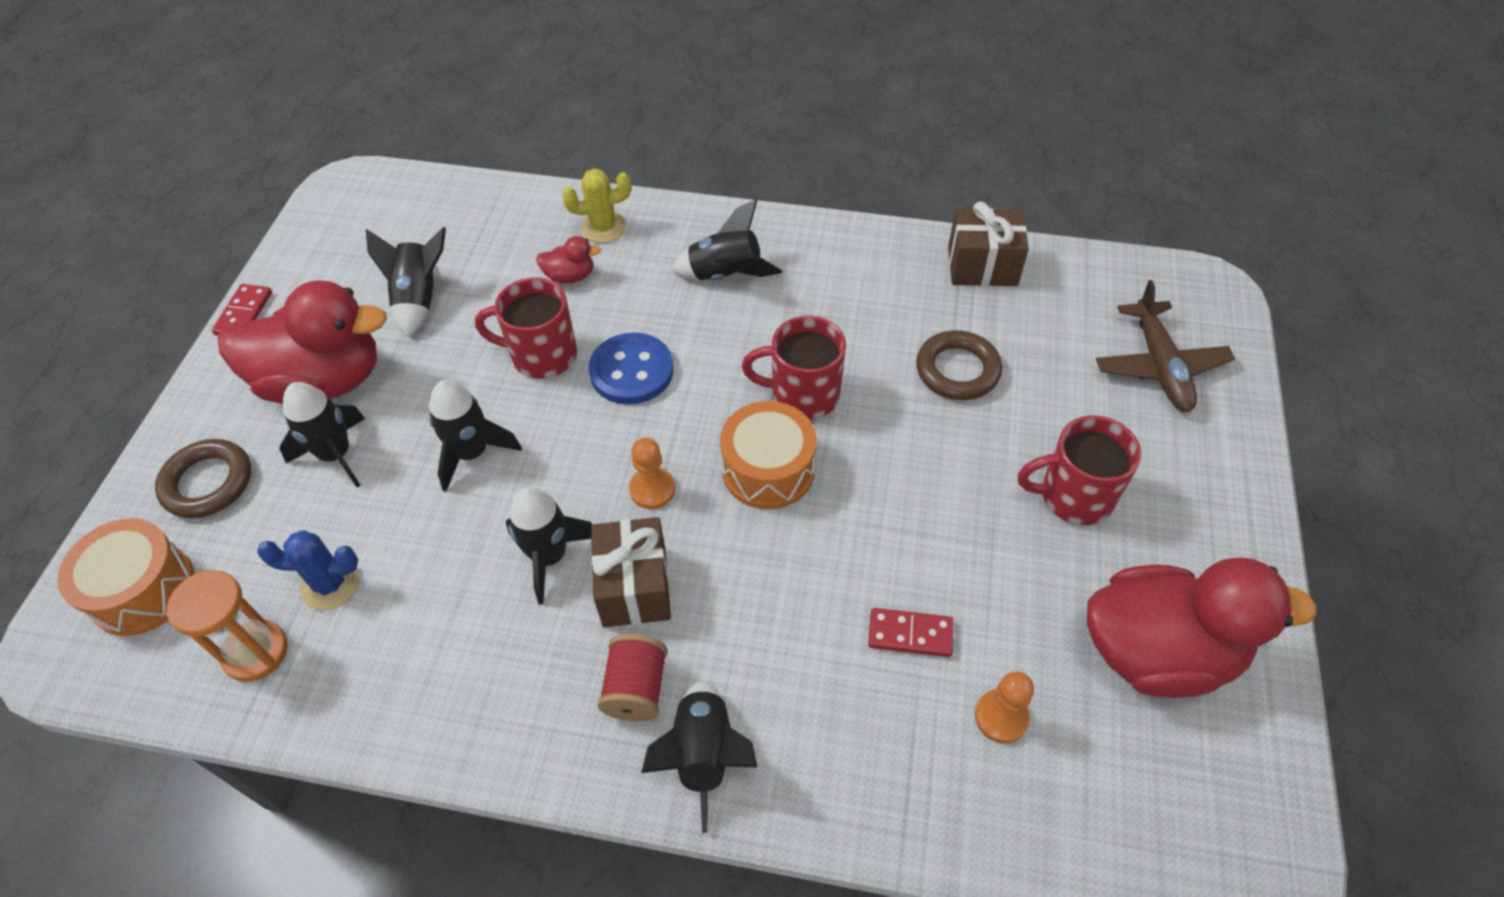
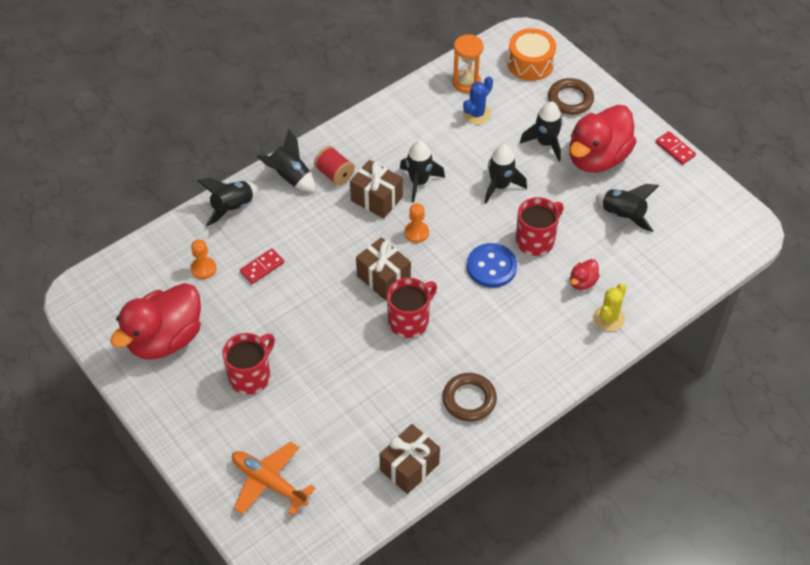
camera: 130 degrees right, 0 degrees up
(726, 275) = (519, 347): black rocket -> black rocket (232, 208)
(768, 469) = (383, 278): orange drum -> brown gift
(957, 370) = (358, 393): brown ring -> brown ring (469, 399)
(1159, 366) = (269, 482): brown plane -> orange plane

